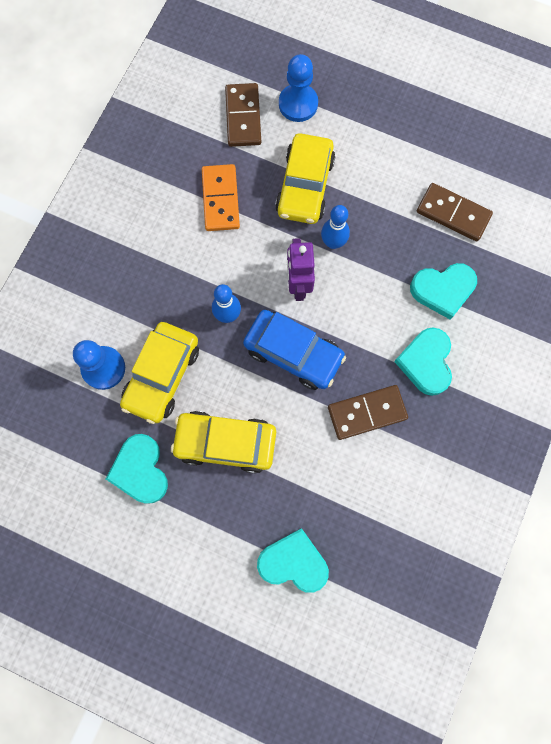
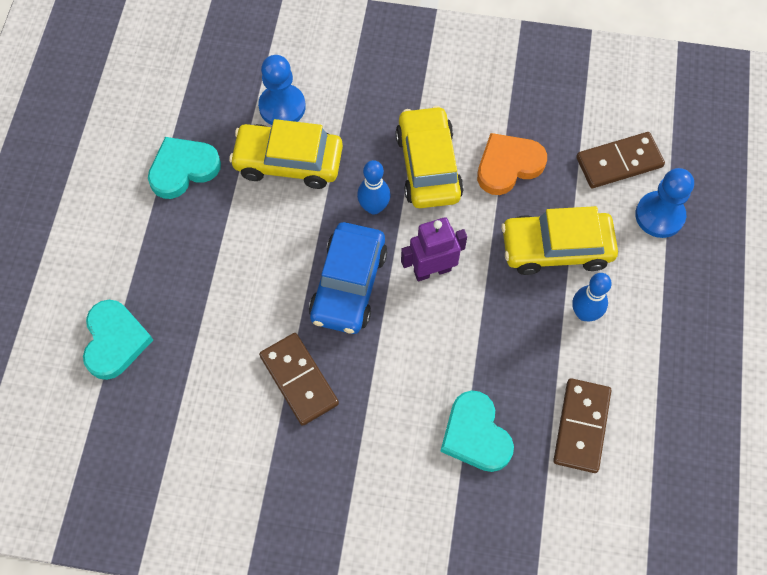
camera: 75 degrees right, 10 degrees down
(221, 199) = (508, 165): orange domino -> orange heart
(225, 443) = (230, 241): yellow car -> yellow car (428, 166)
(333, 242) = (496, 295): blue bowling pin -> blue bowling pin (584, 313)
(426, 362) = (377, 434): turquoise heart -> none

